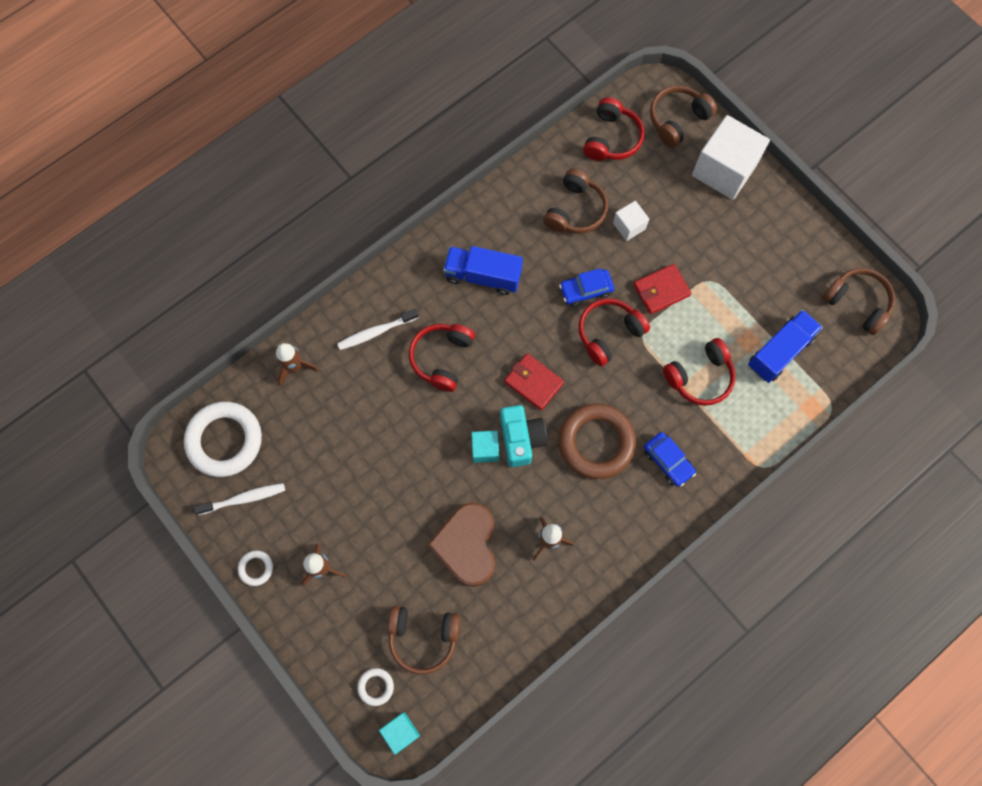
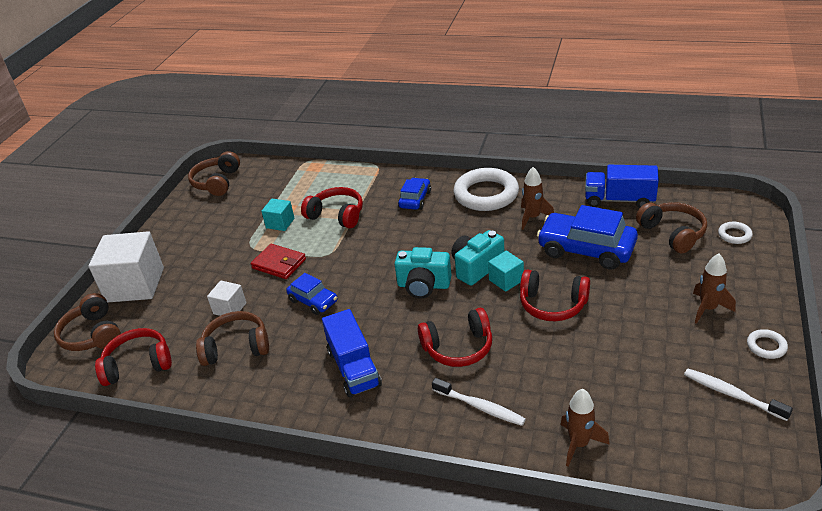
camera: 120 degrees left, 35 degrees down
(225, 440) = (708, 447): white ring -> white ring (486, 194)
(400, 732) = (740, 210): turquoise cube -> turquoise cube (280, 223)
(467, 545) = (586, 249): brown heart -> blue car
(533, 382) = (423, 285): red wallet -> turquoise camera
(596, 442) = (437, 233): brown ring -> none
(608, 333) = (342, 270): red headphones -> red headphones (552, 305)
(677, 120) = (92, 334): brown headphones -> brown headphones turned 45 degrees clockwise
(780, 351) = (284, 194): blue truck -> blue truck (619, 200)

